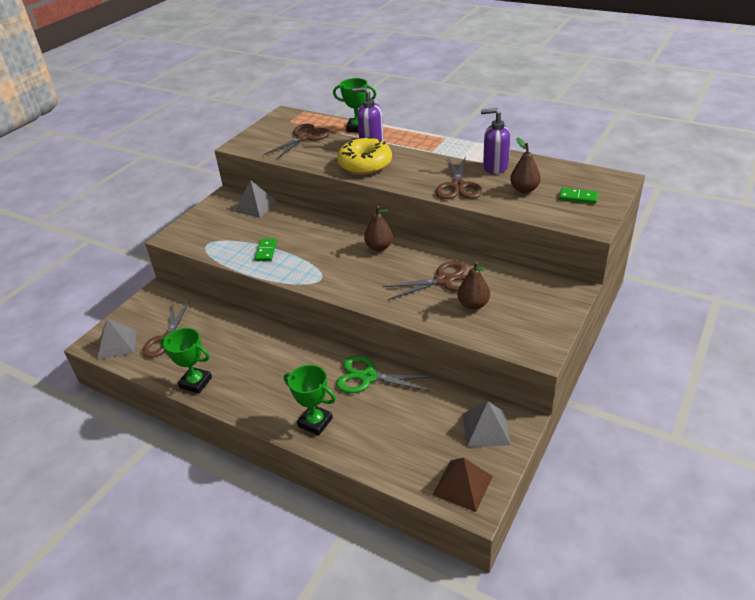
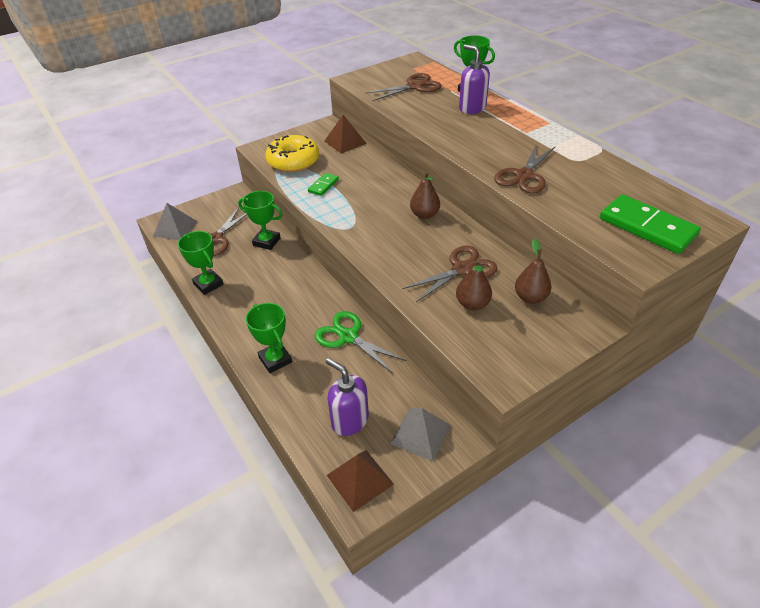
camera: 25 degrees right, 5 degrees up
(226, 324) = (266, 242): none -> green trophy
(256, 206) = (345, 142): grey pyramid -> brown pyramid
(365, 164) = (449, 128): yellow donut -> yellow donut (293, 161)
(444, 280) = (462, 269): brown scissors -> brown scissors turned 45 degrees counterclockwise
(495, 167) = (579, 167): purple soap dispenser -> purple soap dispenser (349, 420)
(524, 189) = (592, 200): brown pear -> brown pear (530, 297)
(578, 197) = (647, 227): green domino -> green domino, size x1.99

